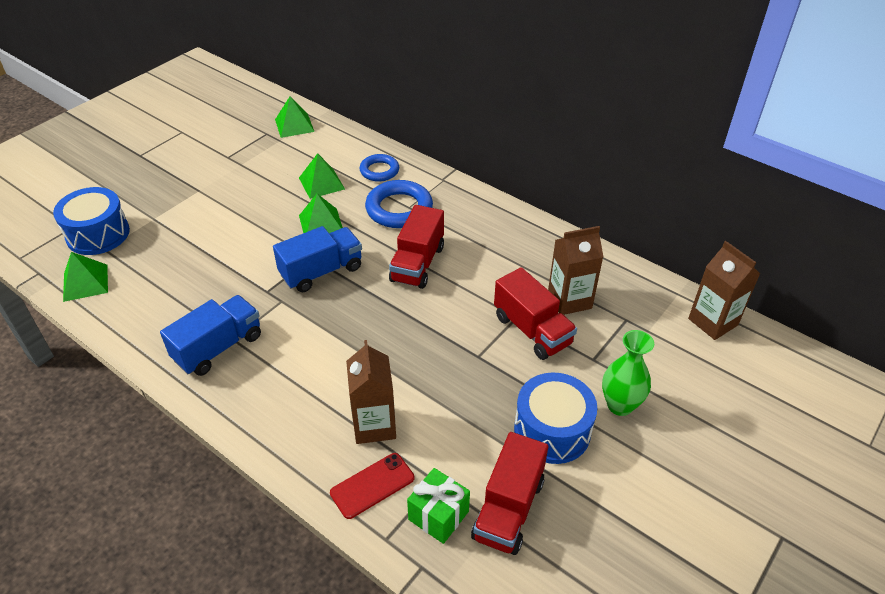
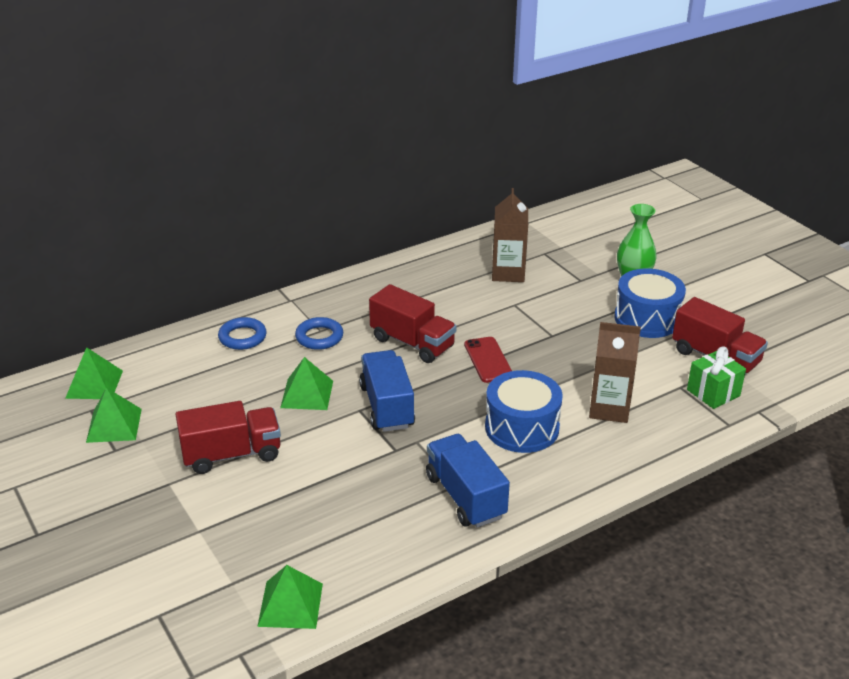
camera: 70 degrees left, 10 degrees down
(98, 234) = (195, 588): blue drum -> blue drum (522, 428)
(321, 183) = (233, 382): green pyramid -> green pyramid (114, 425)
(372, 485) = (674, 422): red phone -> red phone (488, 360)
(399, 209) = (319, 337): blue ring -> blue ring, size x0.62
(532, 330) = (534, 300): red truck -> red truck (232, 454)
(713, 322) = (565, 217): brown carton -> none

